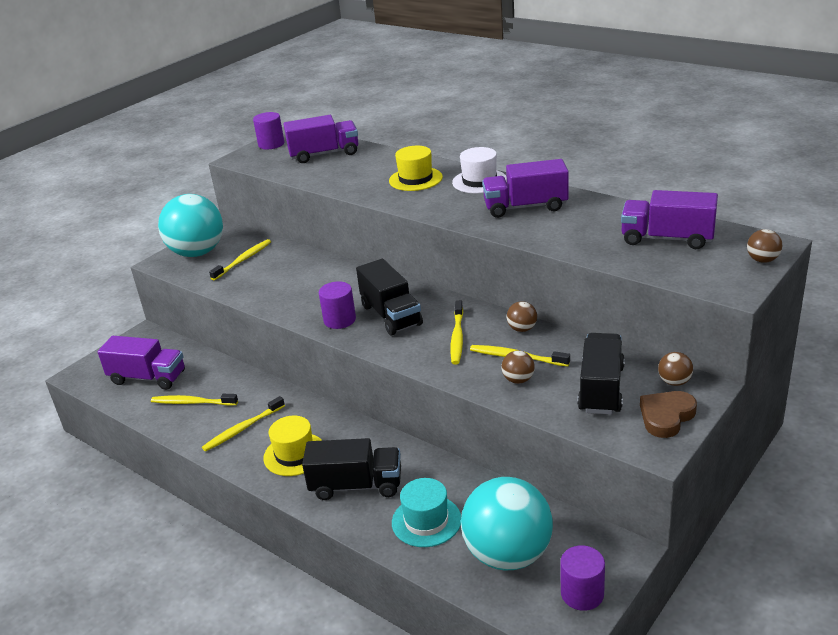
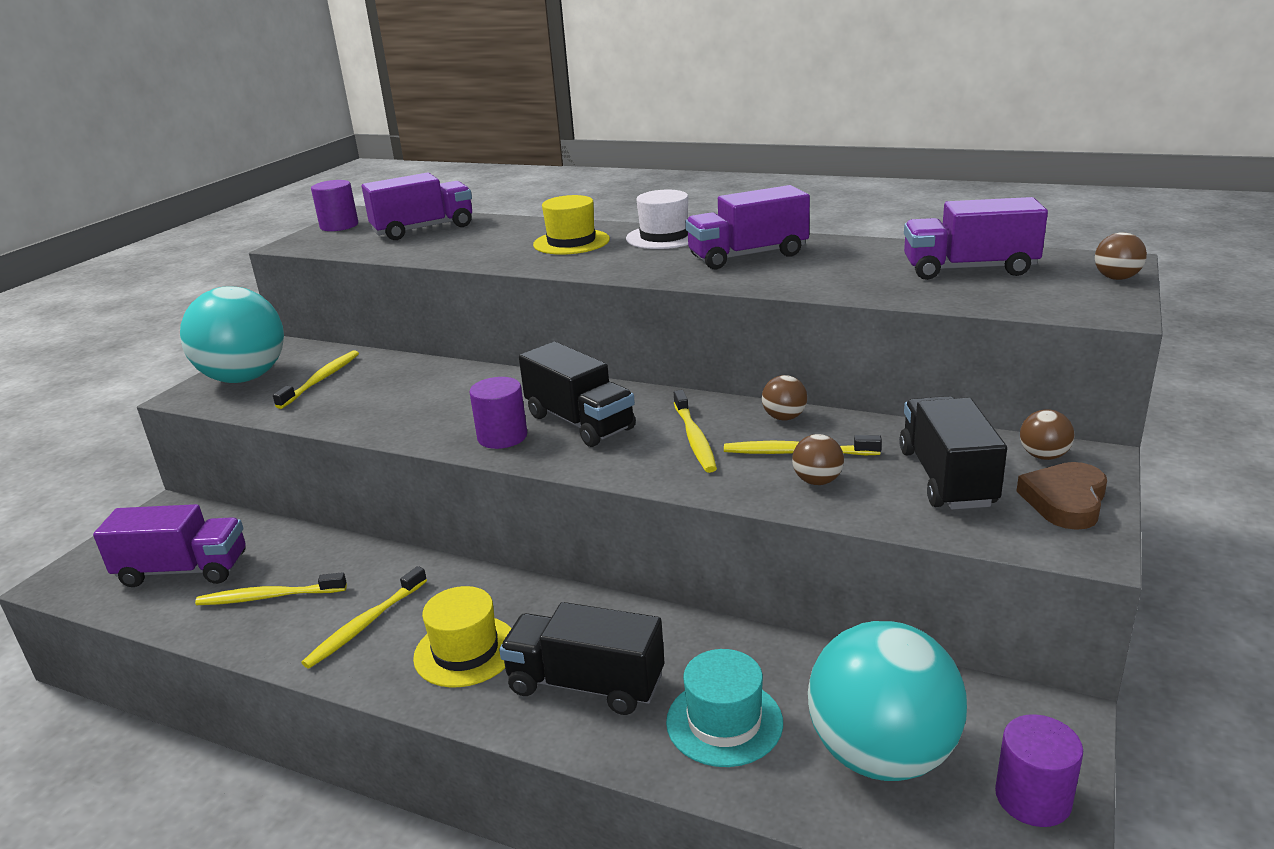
camera: 15 degrees left, 5 degrees down
(356, 485) = (586, 684): black truck -> black truck turned 150 degrees counterclockwise

